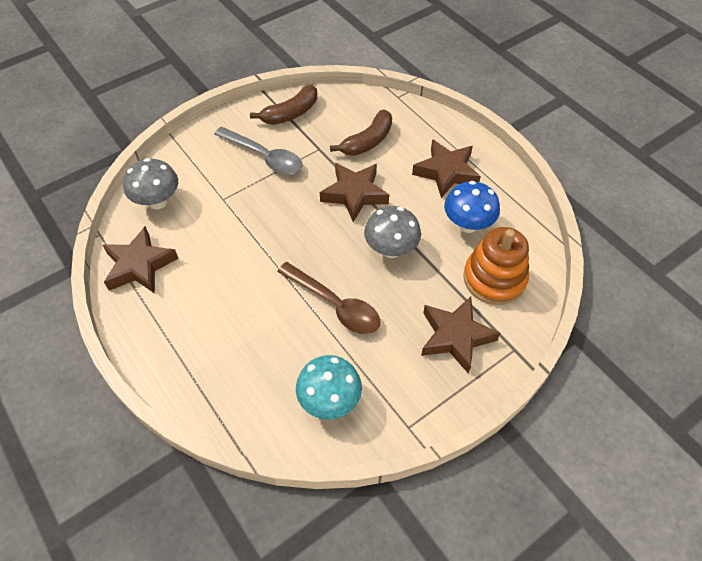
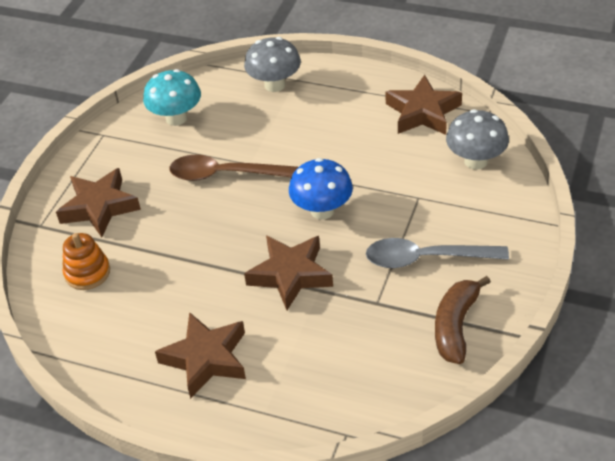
camera: 150 degrees right, 10 degrees down
(368, 141) = (329, 344): brown banana -> none
(391, 249) = (209, 244): grey mushroom -> grey mushroom (275, 85)
(467, 224) = (144, 311): blue mushroom -> blue mushroom (322, 210)
(494, 278) = (87, 273): orange stacking toy -> orange stacking toy, size x0.64

